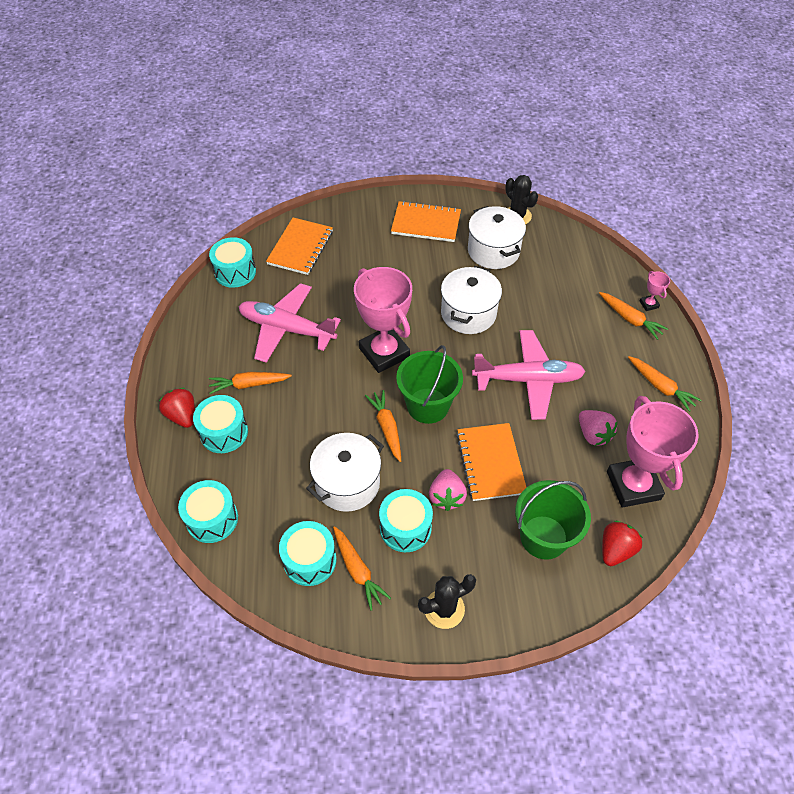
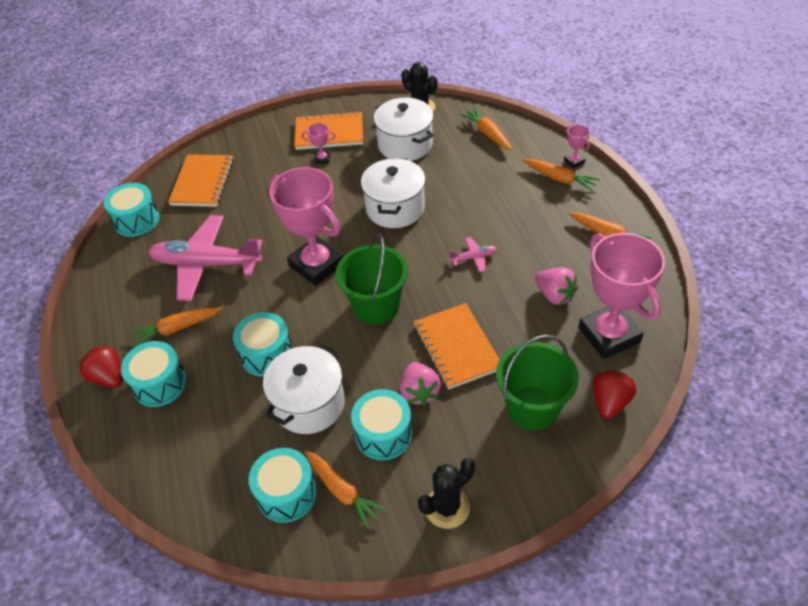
camera: 10 degrees left, 5 degrees down
(212, 519) = (166, 477): turquoise drum -> turquoise drum (267, 354)
(387, 428) = (338, 338): orange carrot -> orange carrot (487, 134)
(413, 248) = (322, 159): none -> pink trophy
(528, 379) = (473, 257): pink plane -> pink plane, size x0.41

